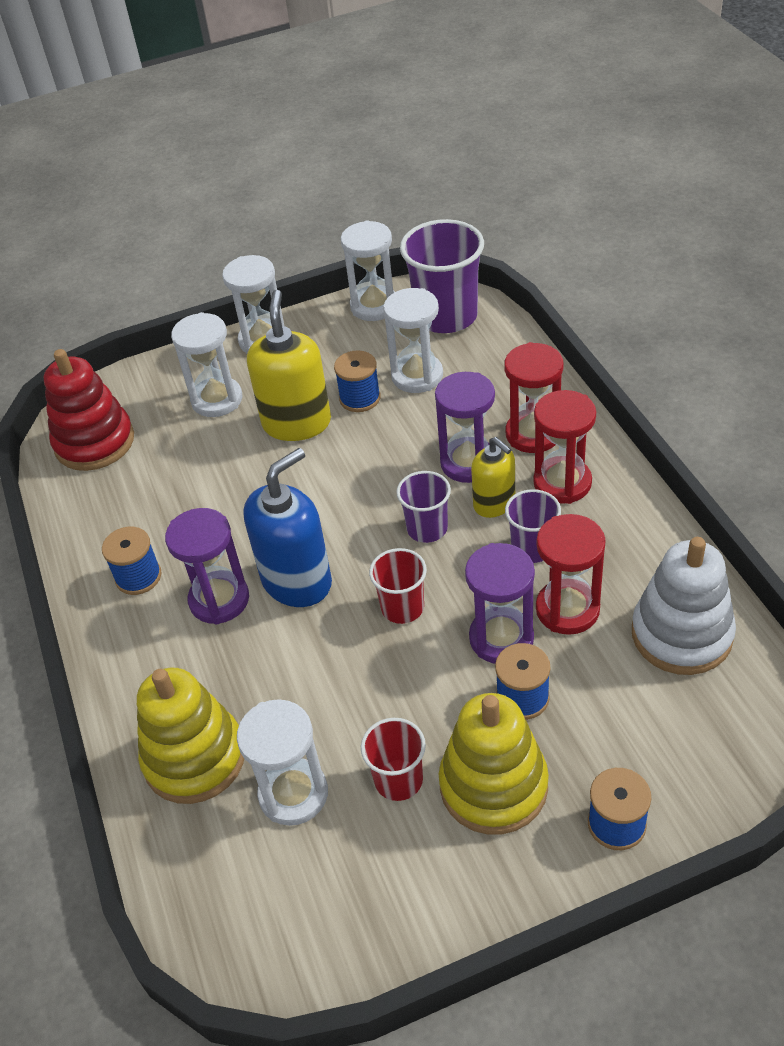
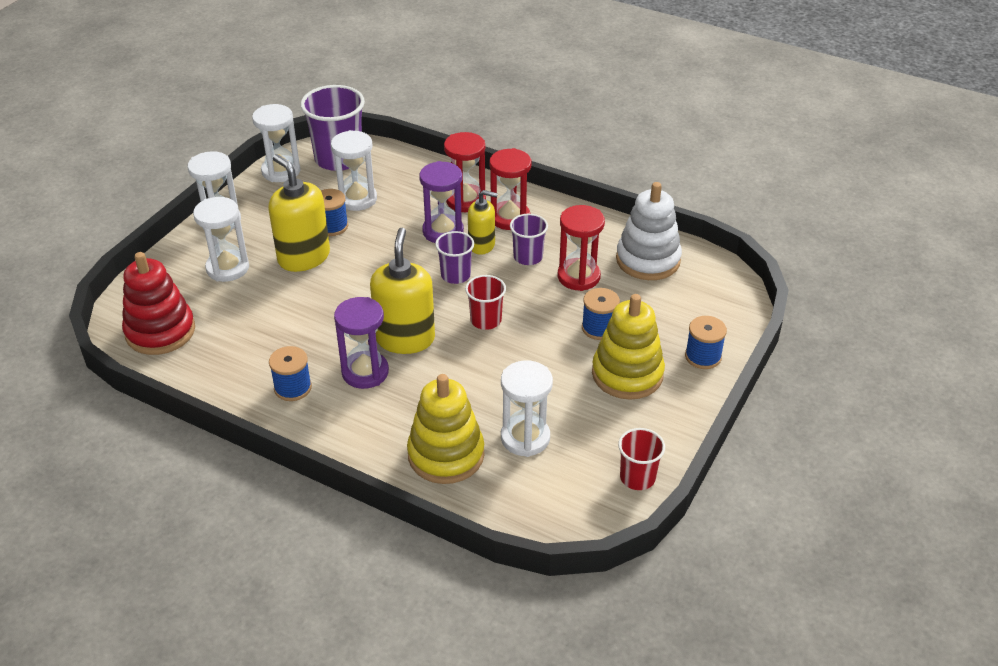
camera: 45 degrees left, 5 degrees down
(297, 581) = (405, 338): blue soap dispenser -> yellow soap dispenser
(398, 780) = (575, 399): red cup -> red cup (637, 477)
(501, 638) = (558, 307): purple hourglass -> none

